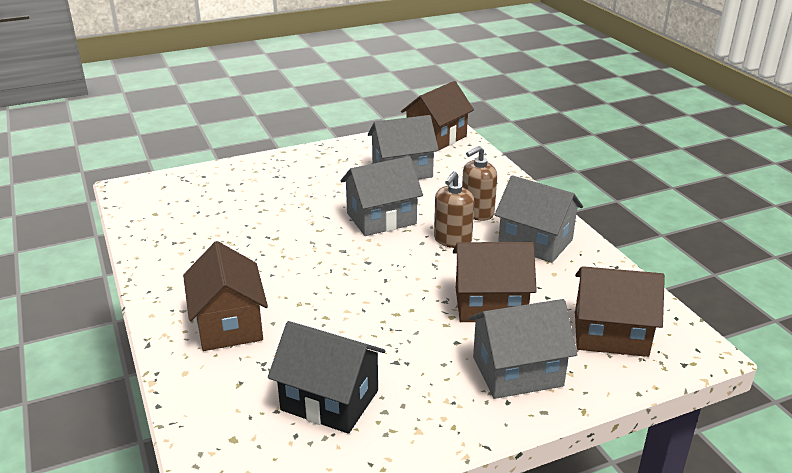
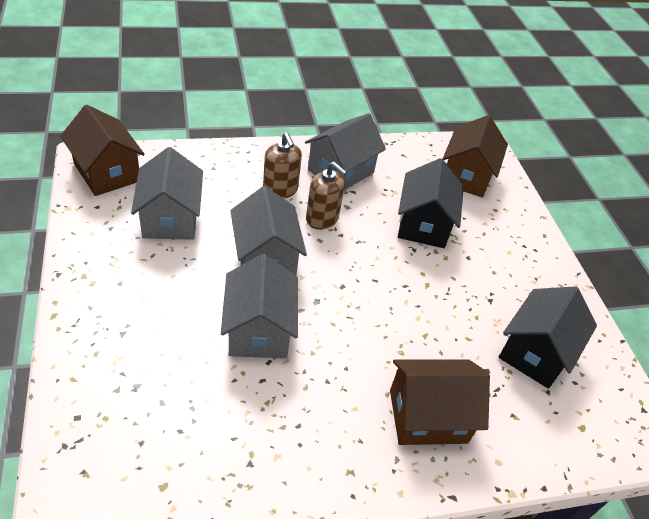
camera: 85 degrees left, 15 degrees up
(490, 304) = (423, 224): brown house -> black house
(517, 371) = (504, 234): grey house -> grey house (259, 330)

